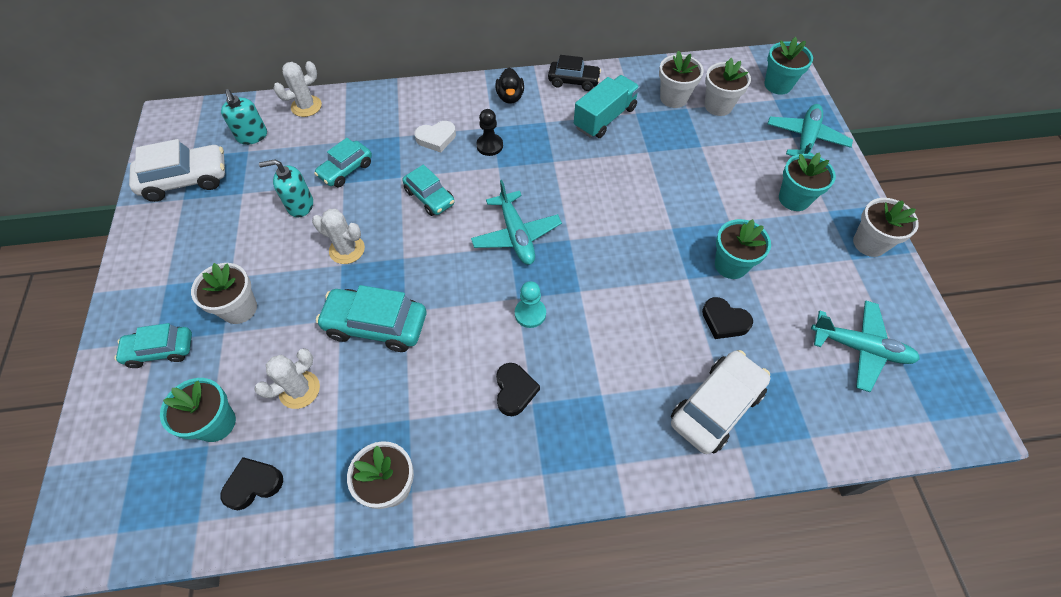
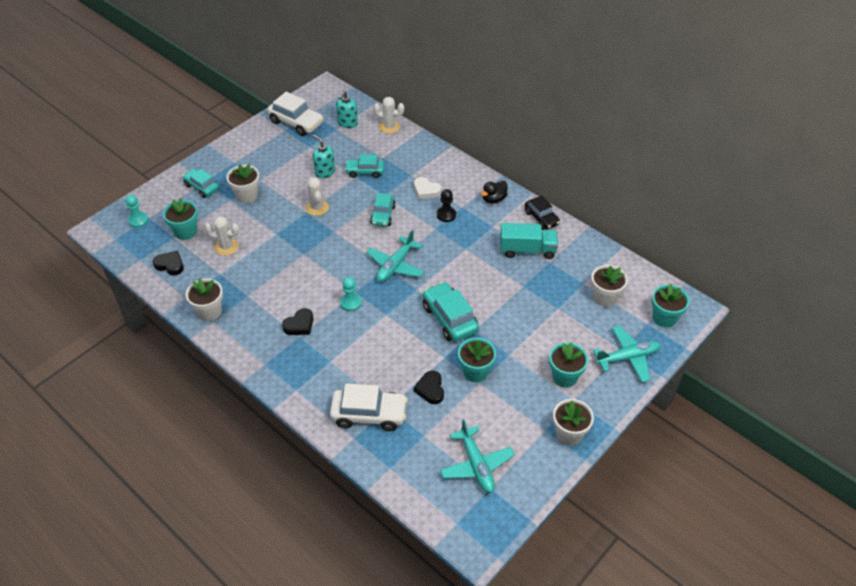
camera: 50 degrees right, 10 degrees down
(121, 474) = (138, 220): none -> turquoise pawn
(376, 325) = (285, 249): turquoise car -> turquoise car (449, 318)
(673, 98) = (584, 272): white flower pot -> none

